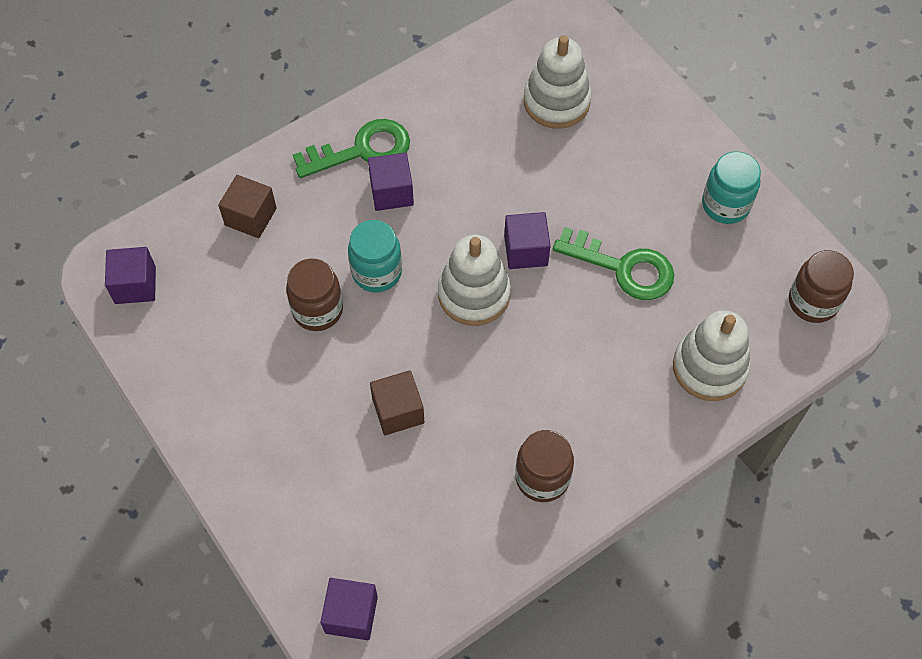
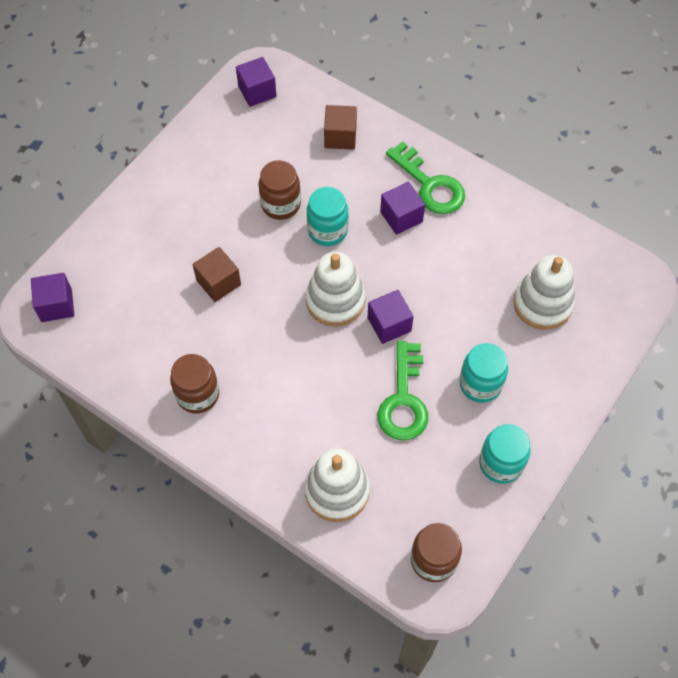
camera: 70 degrees right, 0 degrees up
(629, 191) = (480, 384): none -> turquoise jar

